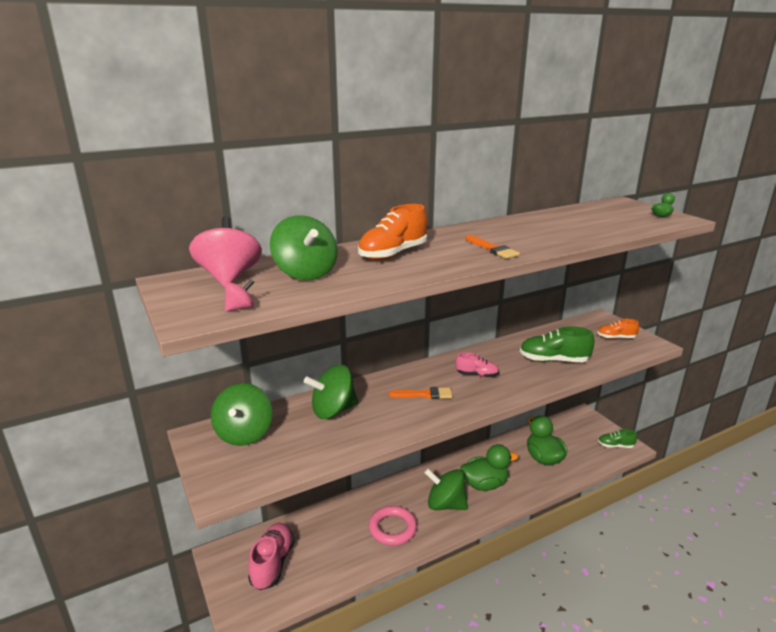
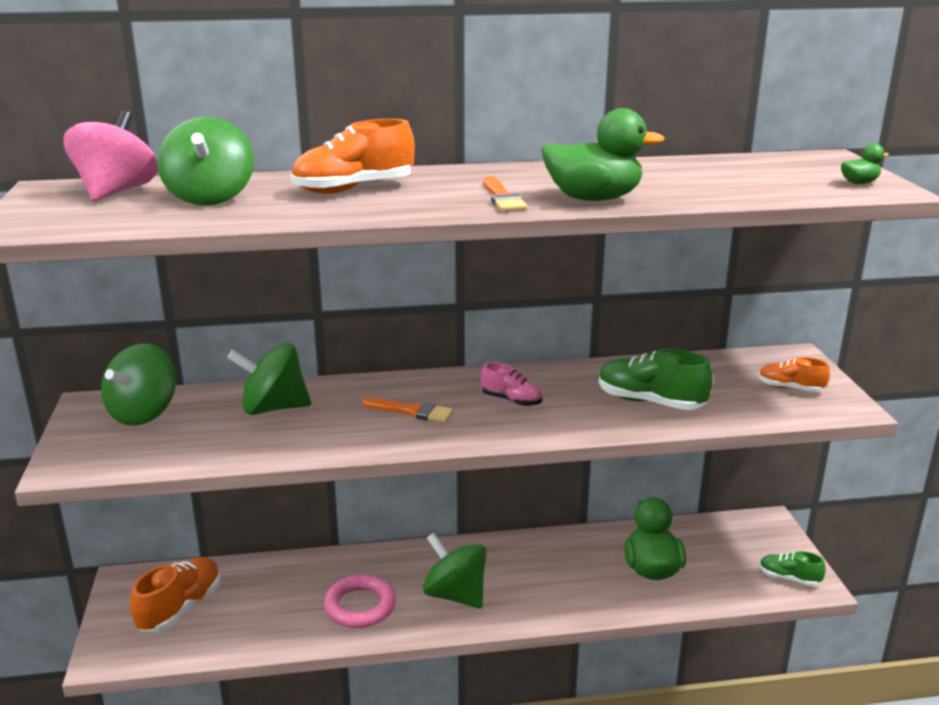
camera: 20 degrees right, 0 degrees up
(240, 308) = (82, 225): pink spinning top -> none
(272, 563) = (180, 608): pink shoe -> orange shoe
(484, 484) = (532, 583): green duck -> green duck (593, 199)

